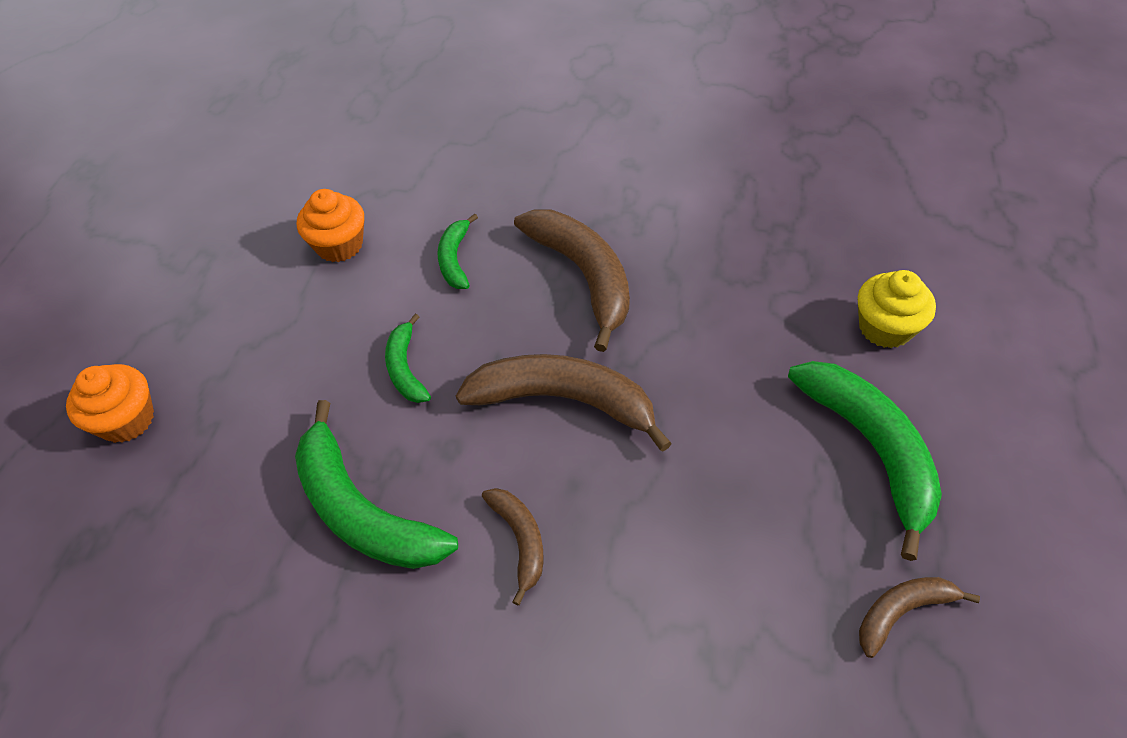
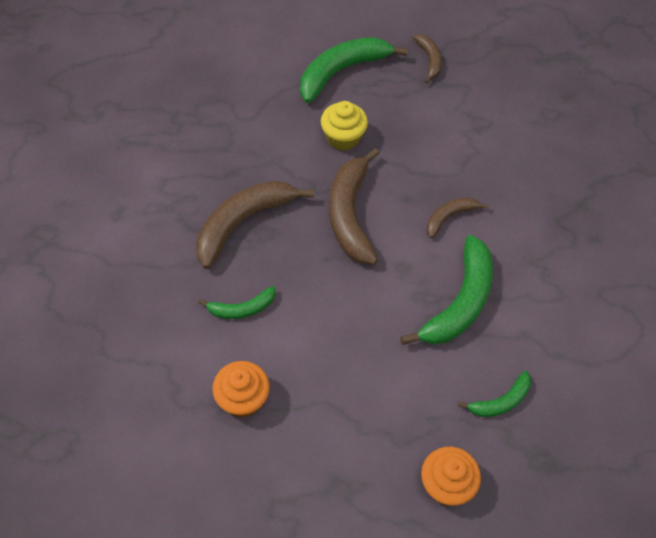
camera: 110 degrees left, 5 degrees up
(406, 368) = (350, 311): green banana -> green banana (500, 401)
(885, 328) = (254, 66): yellow cupcake -> yellow cupcake (343, 137)
(902, 612) = (429, 60): brown banana -> brown banana turned 150 degrees counterclockwise

